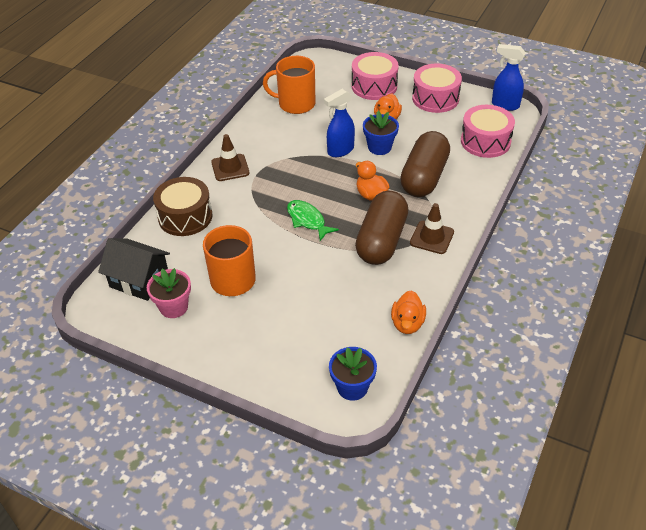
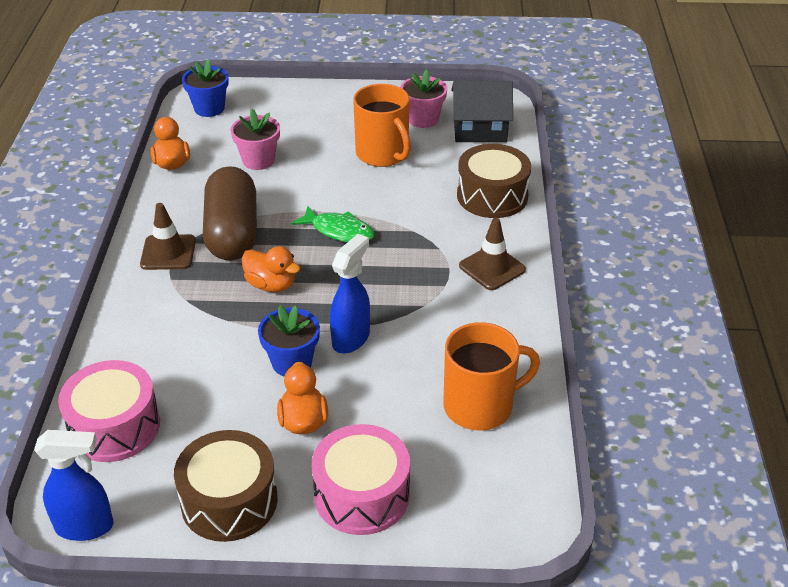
camera: 155 degrees right, 5 degrees down
(334, 304) = (258, 160): none -> pink flower pot
(424, 177) = (202, 332): brown capsule -> none
(435, 98) = (229, 501): pink drum -> brown drum

